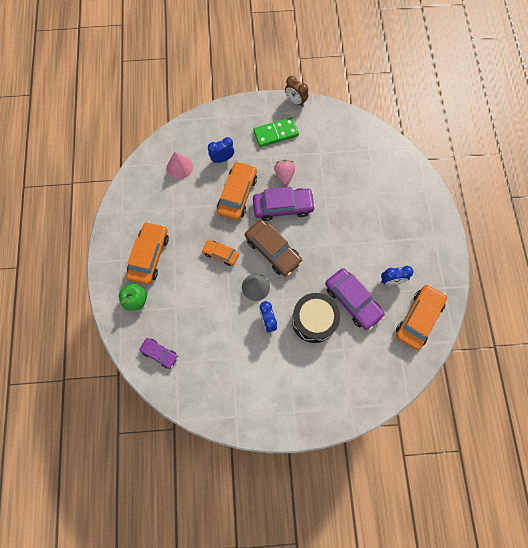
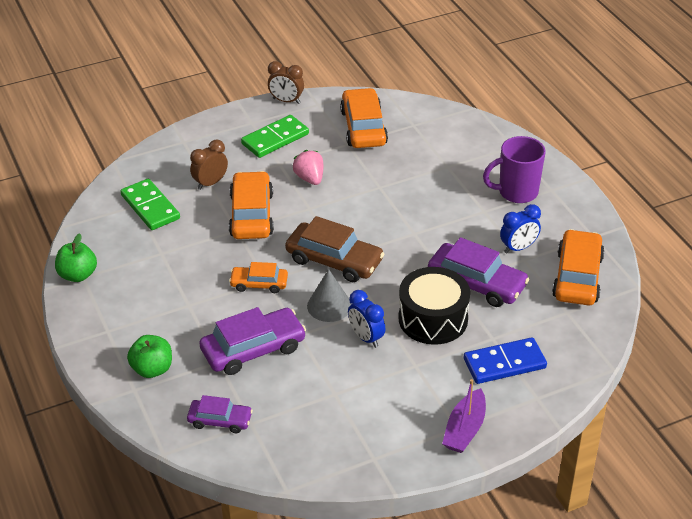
camera: 20 degrees left, 30 degrees down
(119, 209) = (78, 275): none -> green apple
(149, 256) = (150, 314): orange car -> orange car (363, 127)
(179, 167) = (150, 207): pink cone -> green domino
(222, 159) = (210, 183): blue clock -> brown clock
(283, 207) = (324, 211): purple car -> purple car (253, 349)
(297, 415) = (464, 429): none -> purple boat
(342, 372) = (504, 363): none -> blue domino
(410, 232) = (516, 192): none -> purple mug

